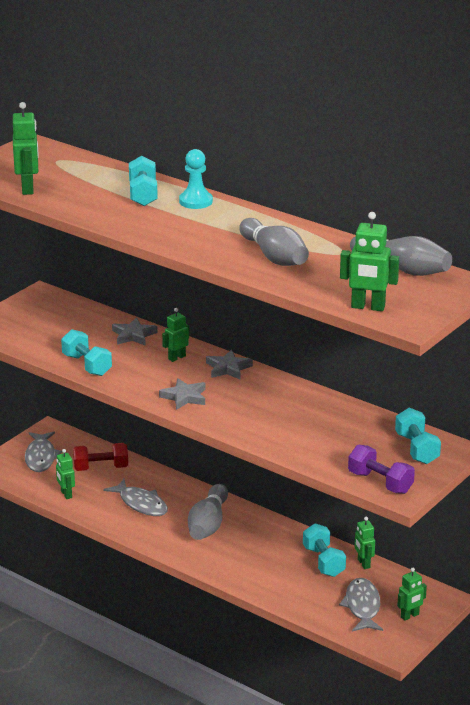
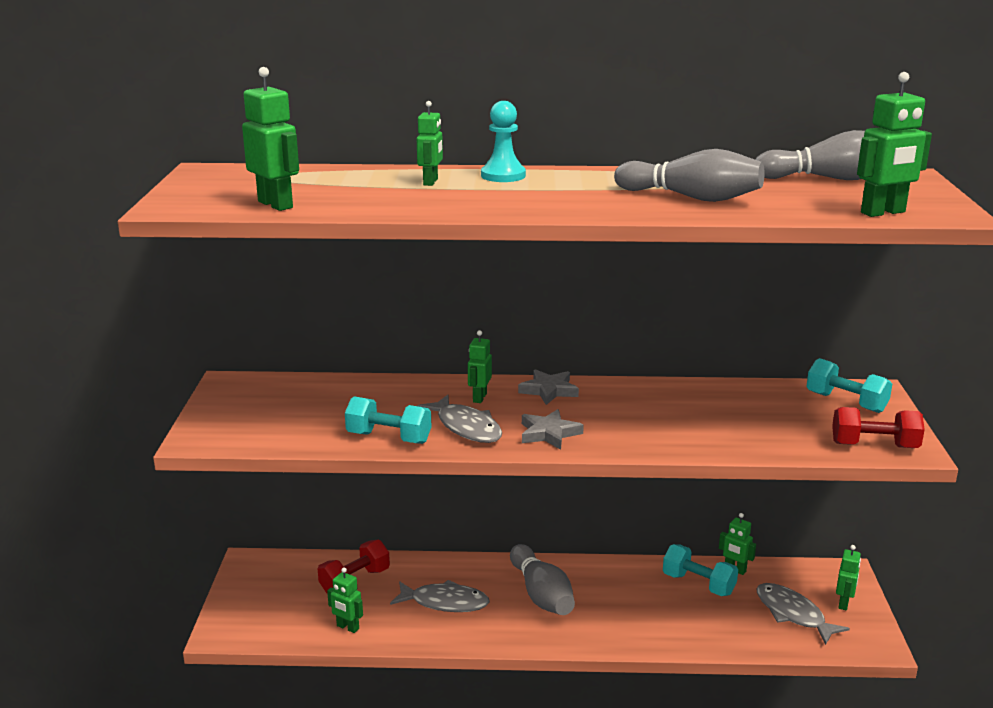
camera: 35 degrees left, 5 degrees down
(41, 457) = (270, 596): grey fish -> grey fish (466, 427)
(133, 335) = (398, 391): grey star -> none
(143, 194) = (431, 182): turquoise dumbbell -> green robot
(380, 482) = (874, 446): purple dumbbell -> red dumbbell

